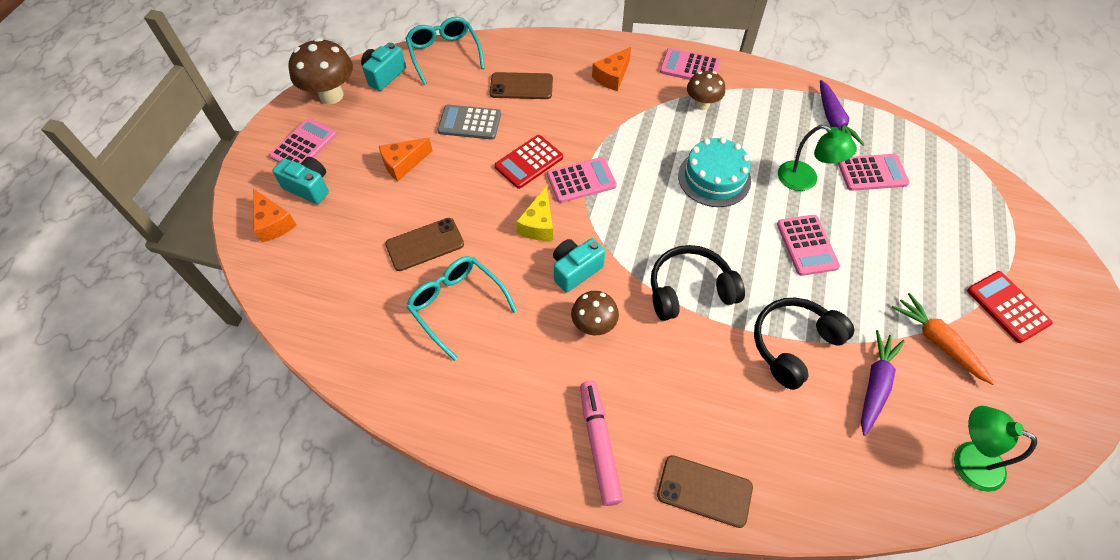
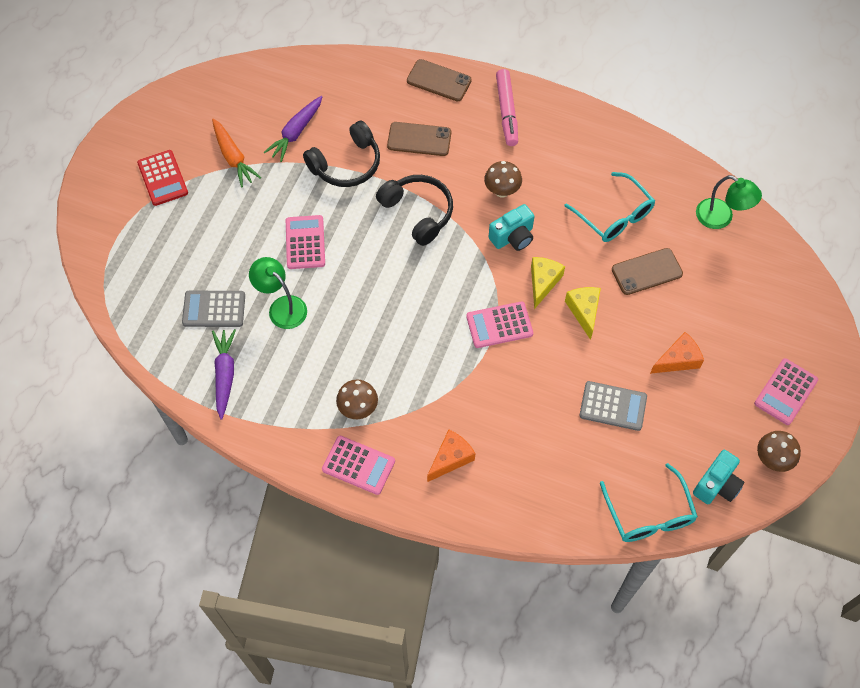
camera: 175 degrees left, 5 degrees up
(273, 223) = (791, 304): orange cheese -> none
(309, 187) = (767, 340): turquoise camera -> none
(331, 95) = (772, 459): brown mushroom -> brown mushroom, size x0.62
(495, 200) = (584, 311): none -> yellow cheese
(521, 86) = (556, 453): brown phone -> brown phone (419, 139)
(529, 162) = (550, 351): red calculator -> none
(689, 290) = (418, 212): black headphones -> black headphones turned 120 degrees counterclockwise
(714, 178) = (369, 317): turquoise cake -> none
(872, 173) = (214, 309): pink calculator -> grey calculator
(967, 460) = (254, 83): green lamp -> green lamp (721, 218)

